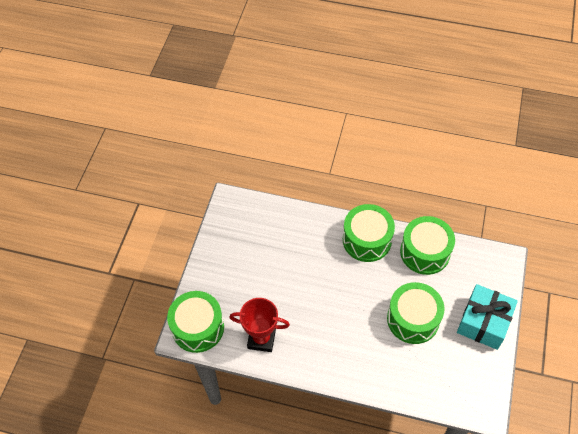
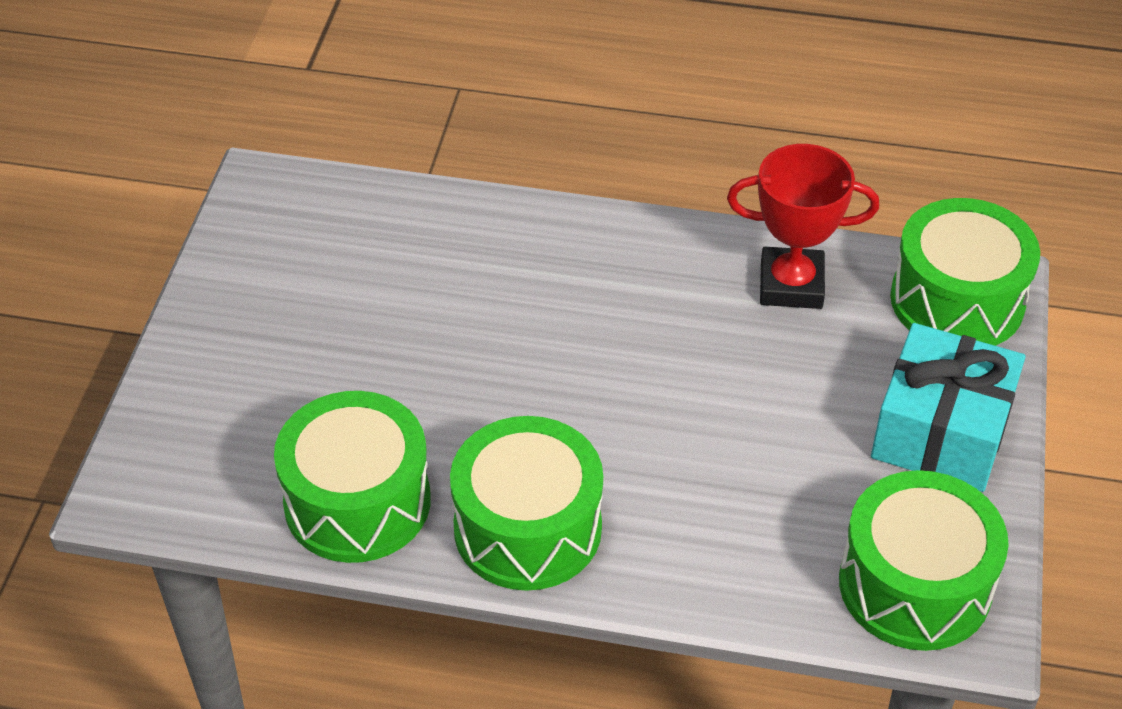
camera: 175 degrees right, 10 degrees down
(413, 319) = (409, 340): green drum -> green drum (914, 585)
(483, 322) = (227, 341): turquoise gift -> turquoise gift (941, 431)

